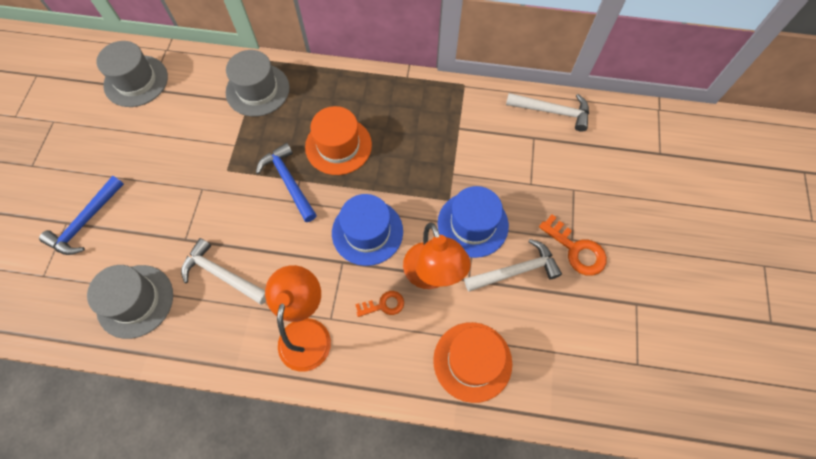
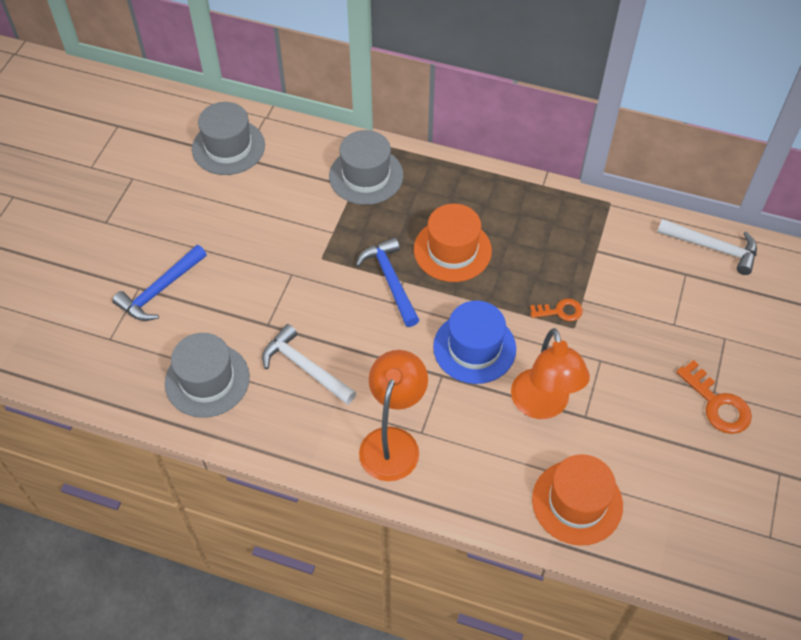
camera: 10 degrees right, 10 degrees down
(384, 305) = (483, 427): orange key -> orange key (560, 311)
(472, 224) = (598, 358): blue hat -> none
(516, 270) = (642, 415): white hammer -> none

